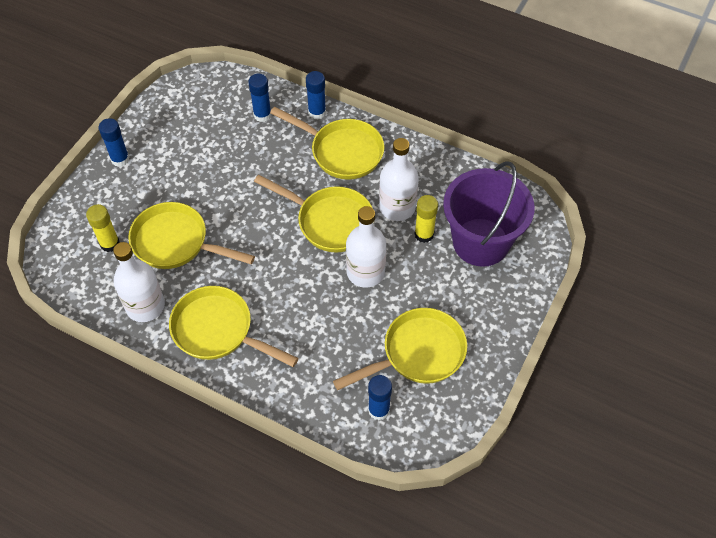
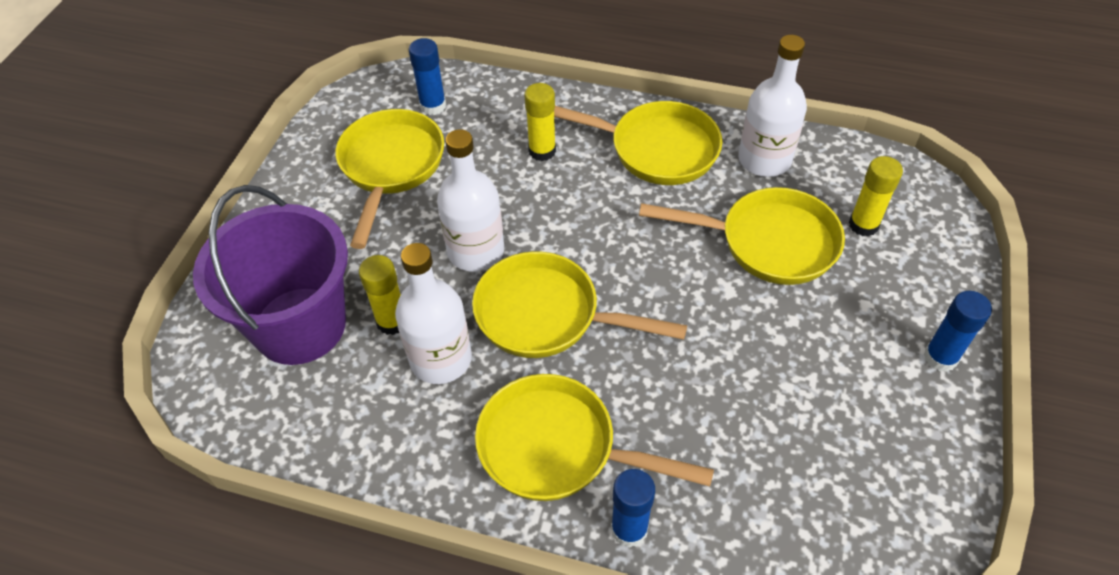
camera: 170 degrees right, 5 degrees down
(262, 115) = (735, 501): blue glue stick -> none
(302, 346) = (542, 151): none -> yellow glue stick
(417, 353) = (390, 167): yellow pan -> yellow pan turned 135 degrees clockwise

